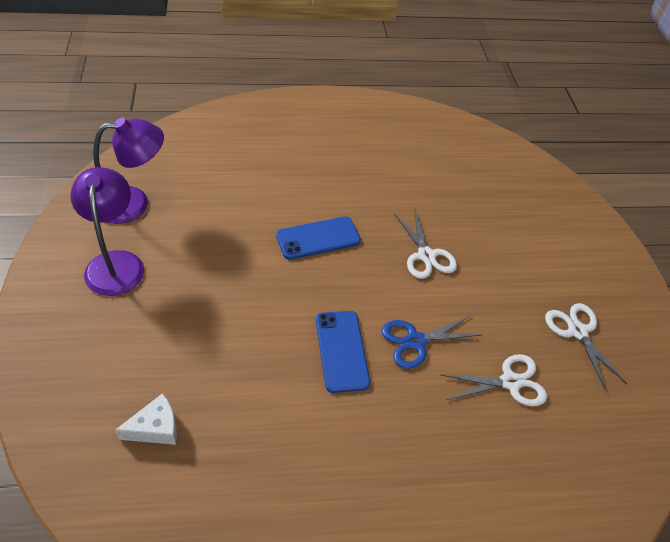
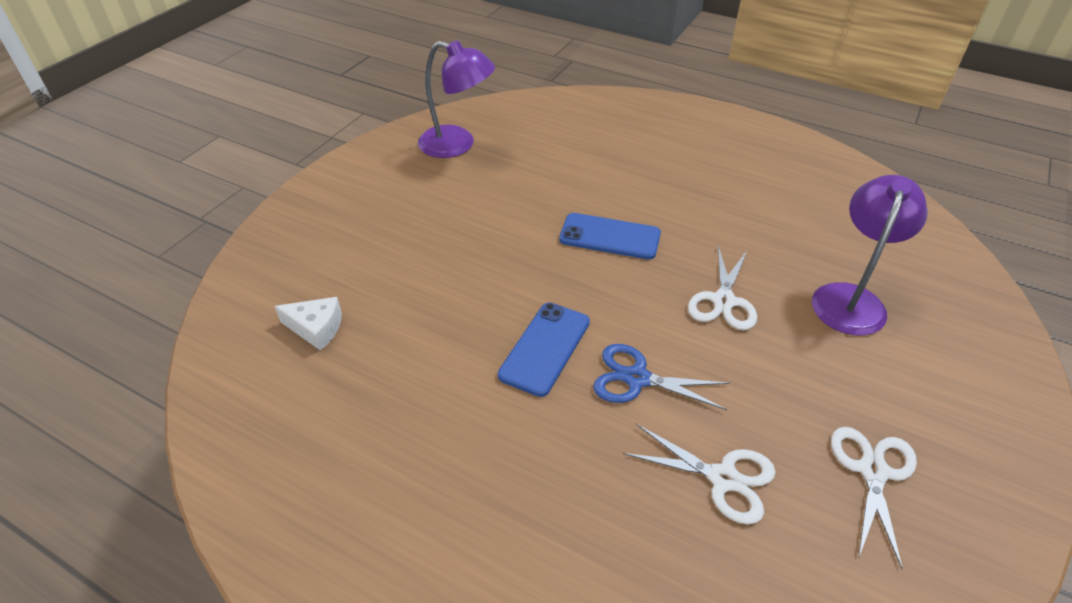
camera: 40 degrees right, 5 degrees down
(115, 263) = (401, 185): purple lamp -> purple lamp (850, 298)

